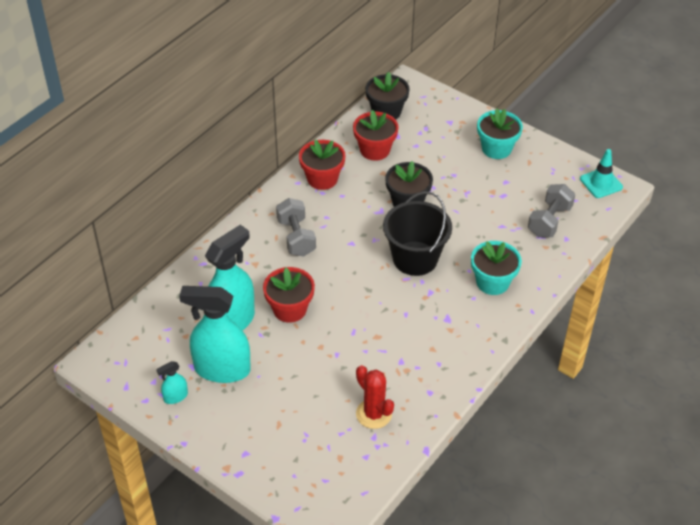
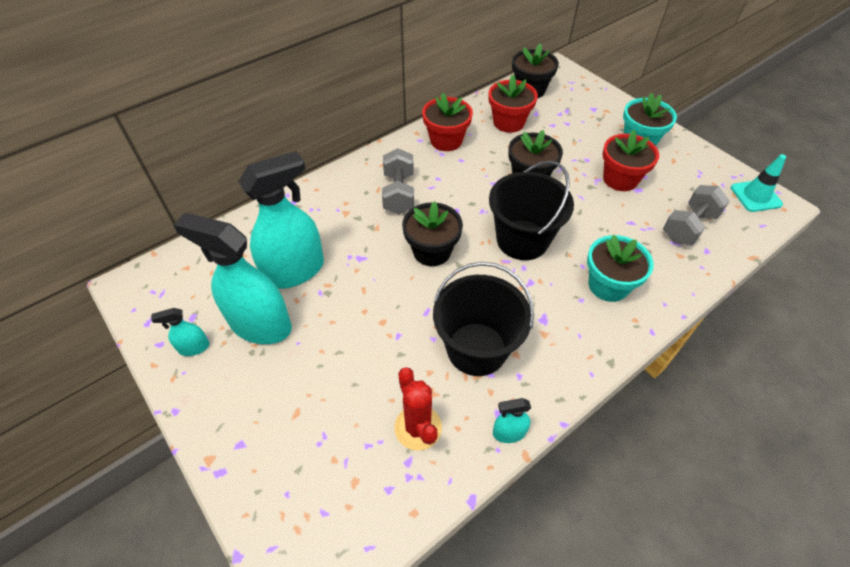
camera: 15 degrees right, 5 degrees up
(290, 309) = (363, 269): red flower pot -> red flower pot (620, 179)
(342, 282) = (432, 251): none -> black flower pot
(401, 351) = (476, 349): none -> black bucket
(441, 403) = (509, 433): none -> turquoise spray bottle

